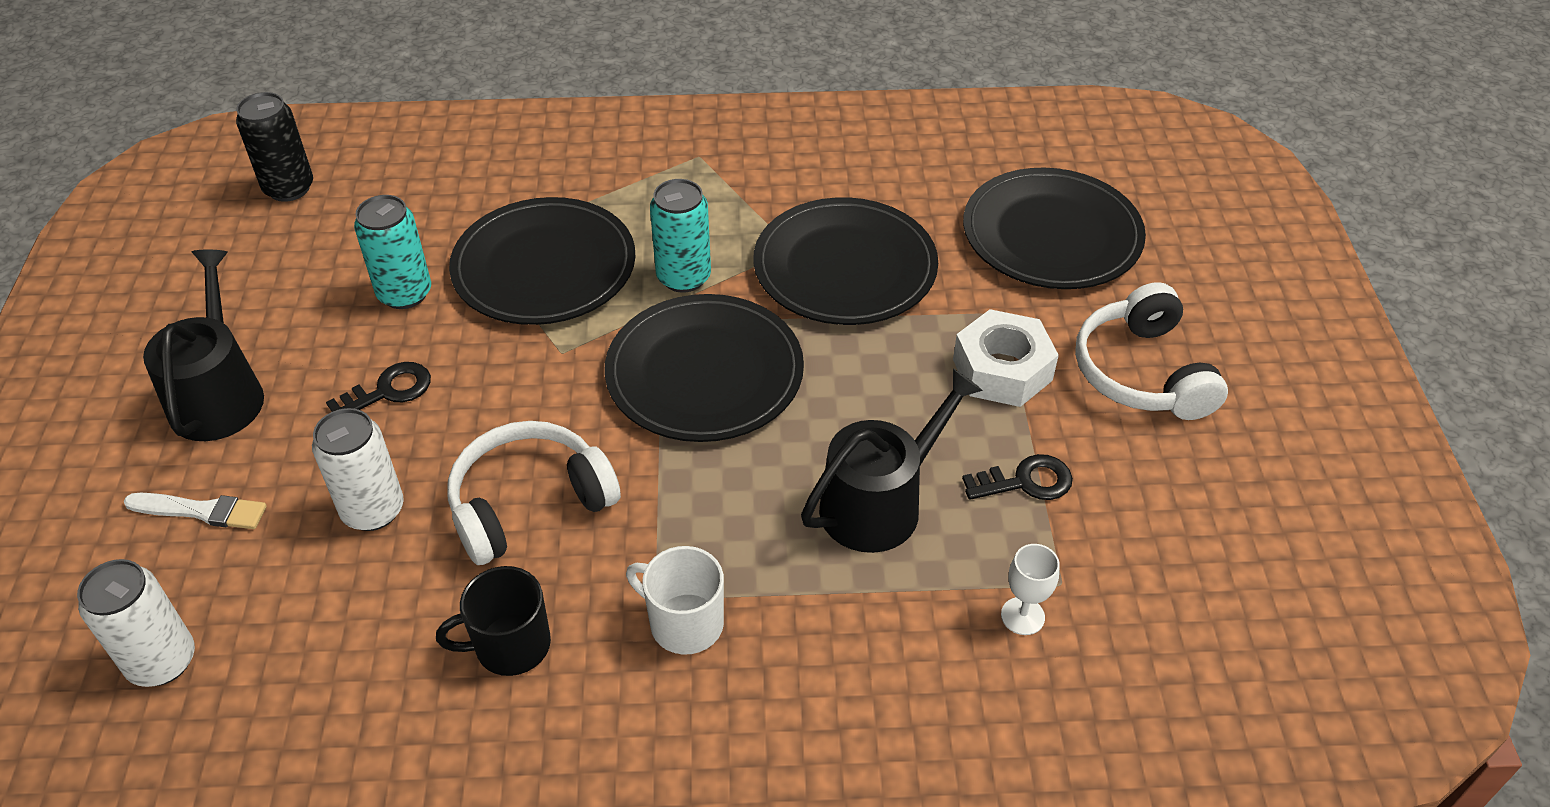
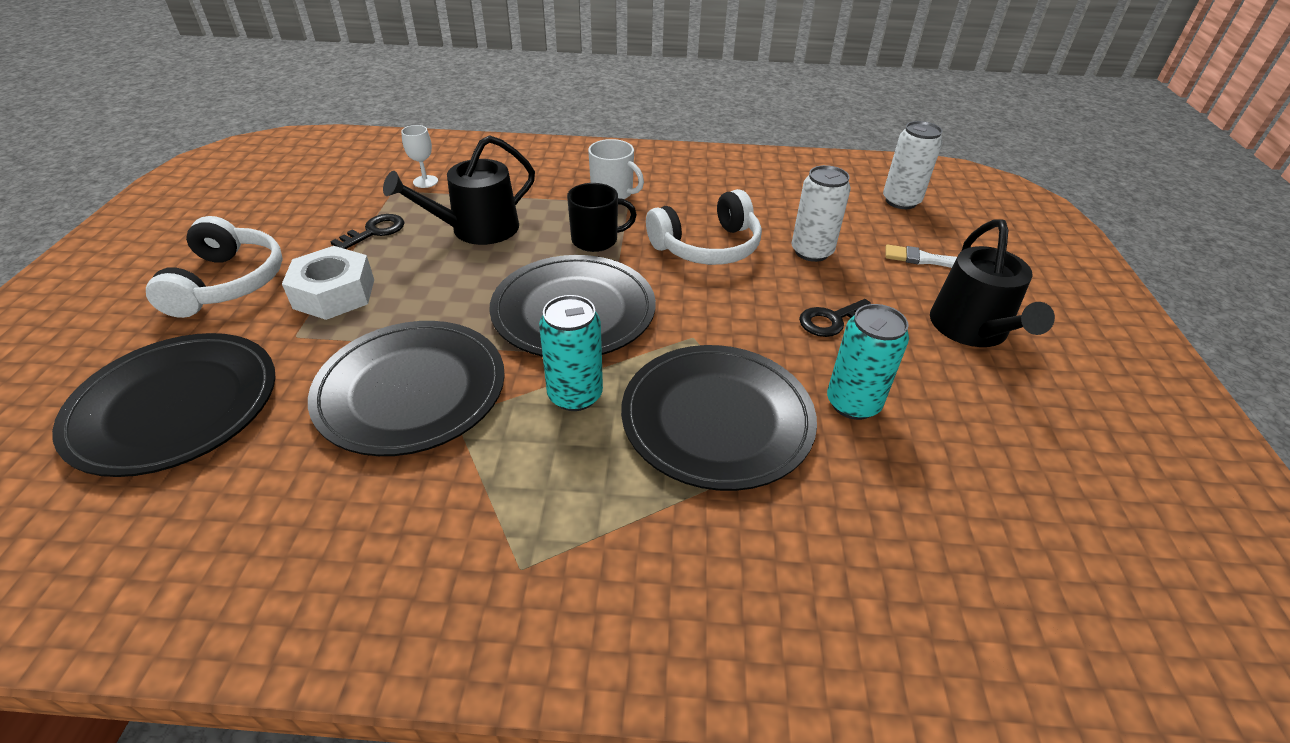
camera: 175 degrees left, 5 degrees down
(289, 188) = (1069, 565): black can -> none
(510, 645) = (710, 192): black mug -> black mug (596, 240)
(1026, 481) = (375, 231): black key -> black key turned 135 degrees clockwise

